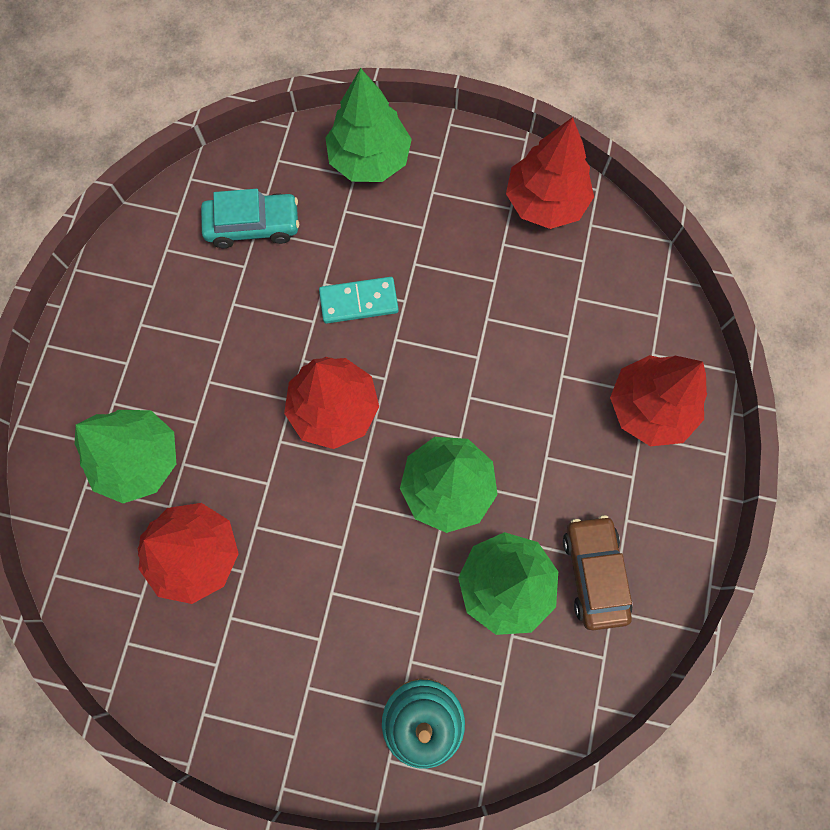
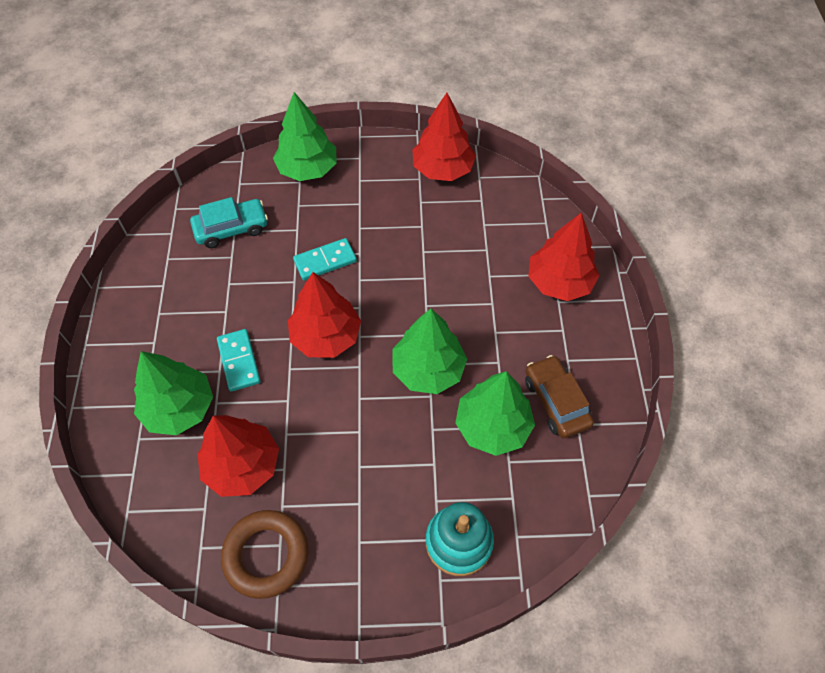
camera: 15 degrees left, 15 degrees down
(198, 674) = (266, 555): none -> brown ring
(221, 415) = (239, 361): none -> turquoise domino

